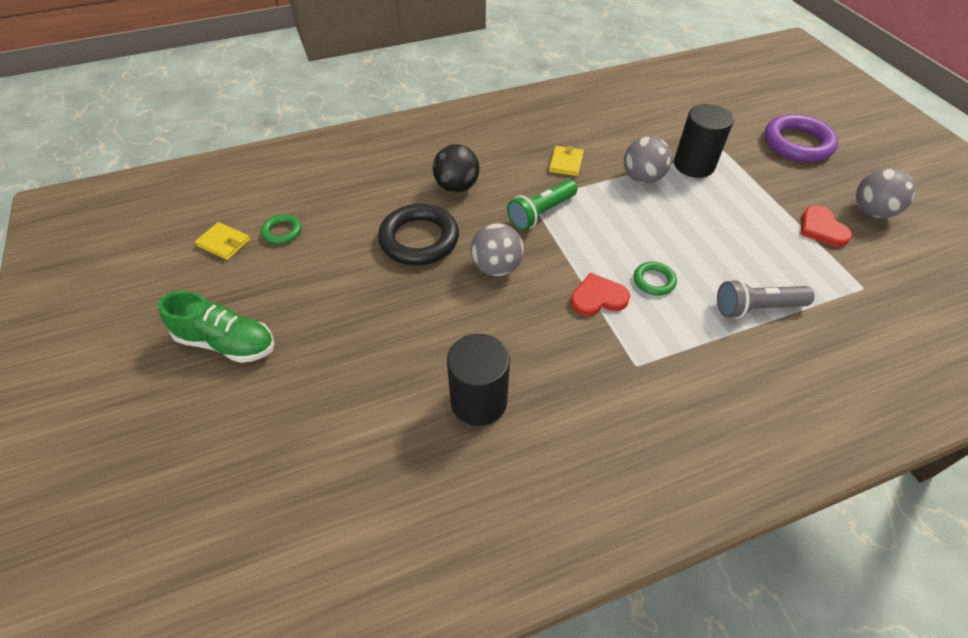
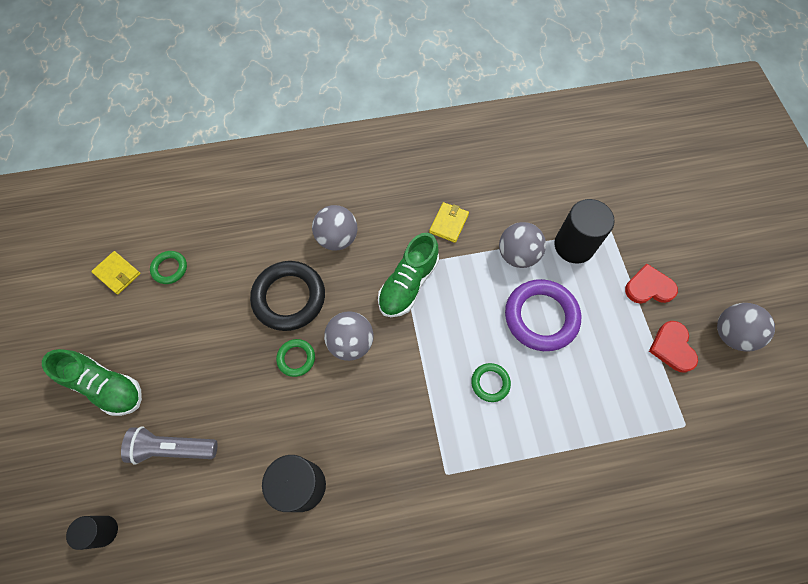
camera: 10 degrees right, 15 degrees up
(247, 484) = (103, 531): none -> black cylinder
(440, 288) = (296, 358): none -> green ring
(456, 187) = (337, 238): black ball -> grey ball
(541, 213) = (408, 284): green flashlight -> green shoe
(598, 297) = (433, 393): red heart -> red heart (649, 287)
(756, 308) = (575, 431): grey flashlight -> grey flashlight (172, 448)
(797, 143) = (690, 232): purple ring -> purple ring (541, 317)

